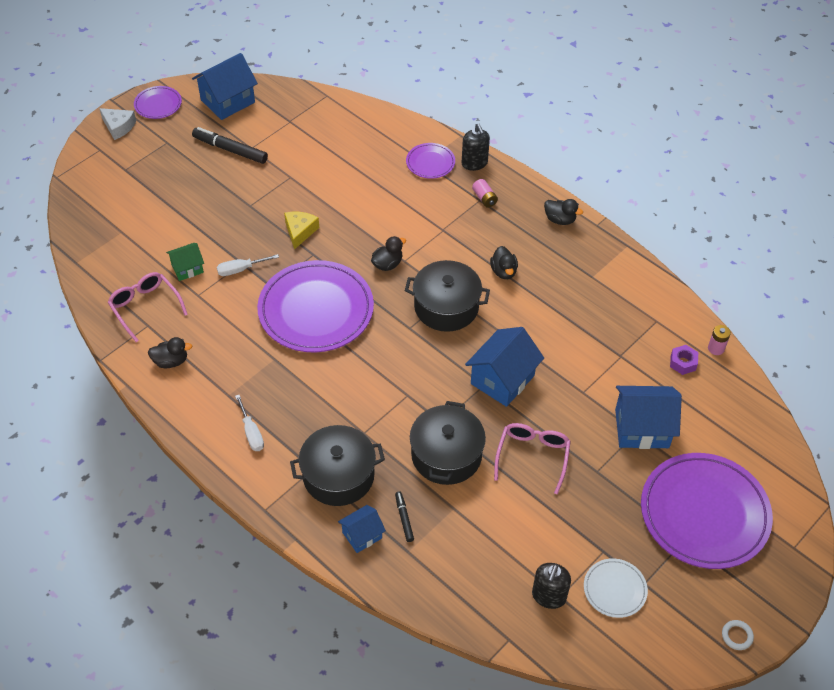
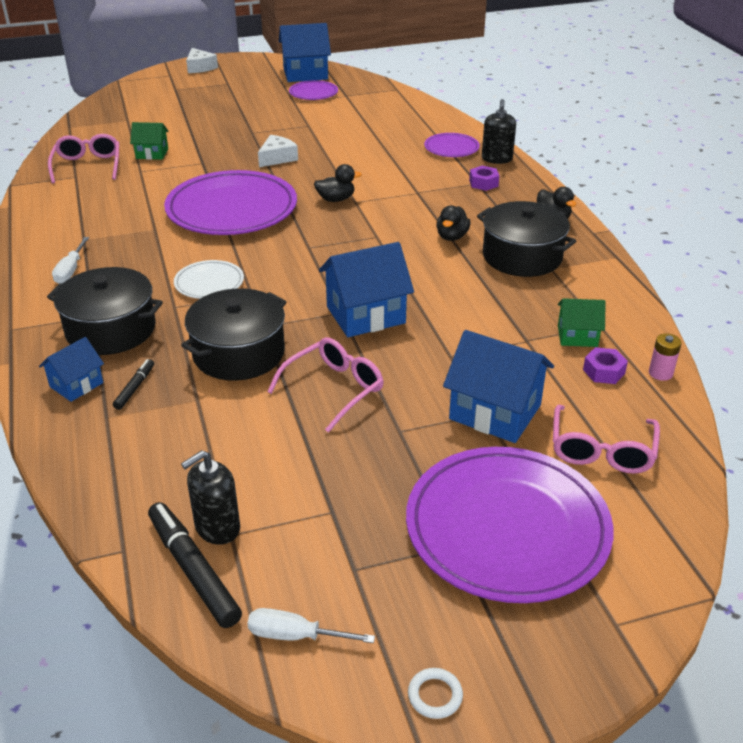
camera: 30 degrees right, 15 degrees down
(158, 104) = (246, 63): purple plate -> purple plate (313, 93)
(171, 361) = (64, 203): black duck -> none
(230, 150) = (274, 99): black marker -> black marker (193, 570)
(241, 269) = (196, 166): white screwdriver -> white screwdriver (296, 636)
(300, 231) = (277, 158): yellow cheese -> white cheese
(362, 535) = (76, 385): blue house -> blue house turned 45 degrees counterclockwise
(446, 307) = (363, 244): black pot -> black pot (522, 256)
(484, 198) = (483, 183): pink battery -> purple nut
(614, 589) = (308, 558): white plate -> white plate (209, 283)
(649, 337) = (577, 336): none -> green house
(719, 430) = (601, 451): none -> pink glasses

